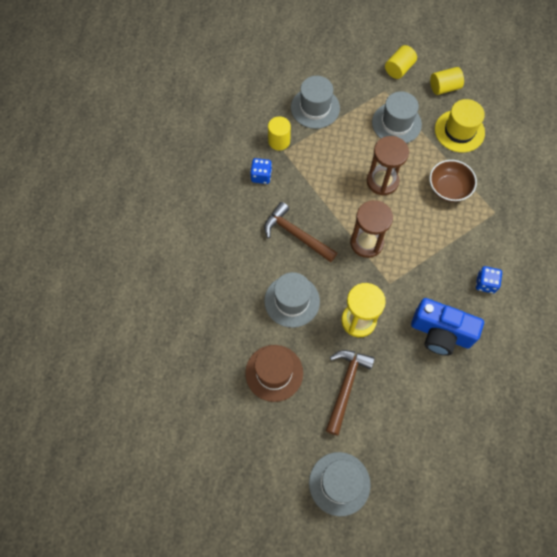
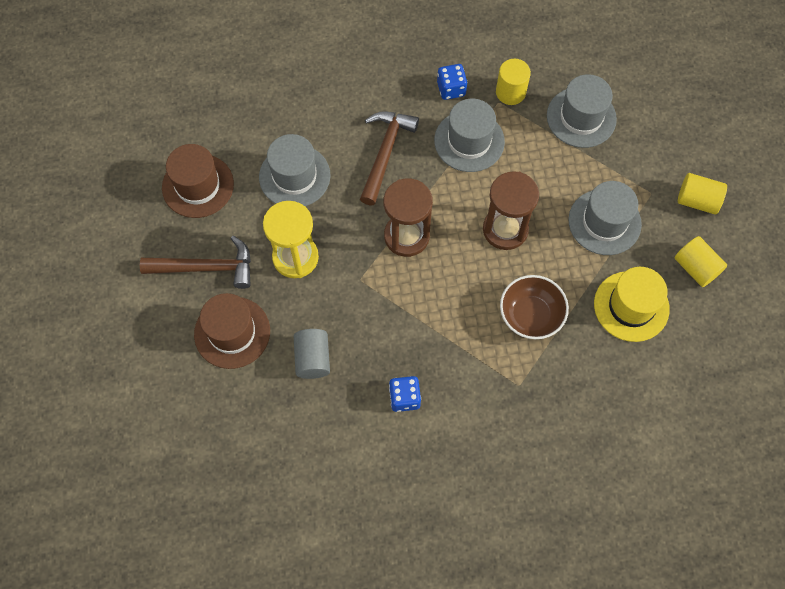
camera: 70 degrees right, 0 degrees up
(339, 483) = (87, 294): grey hat -> grey hat (469, 141)
(404, 382) = (232, 332): none -> brown hat
(440, 333) = (312, 359): blue camera -> grey cylinder

